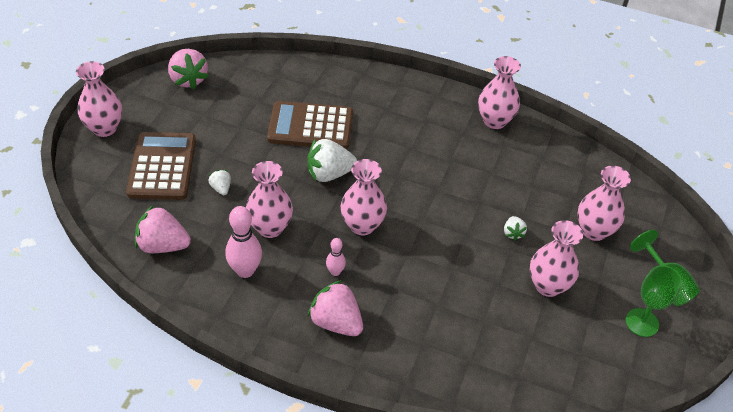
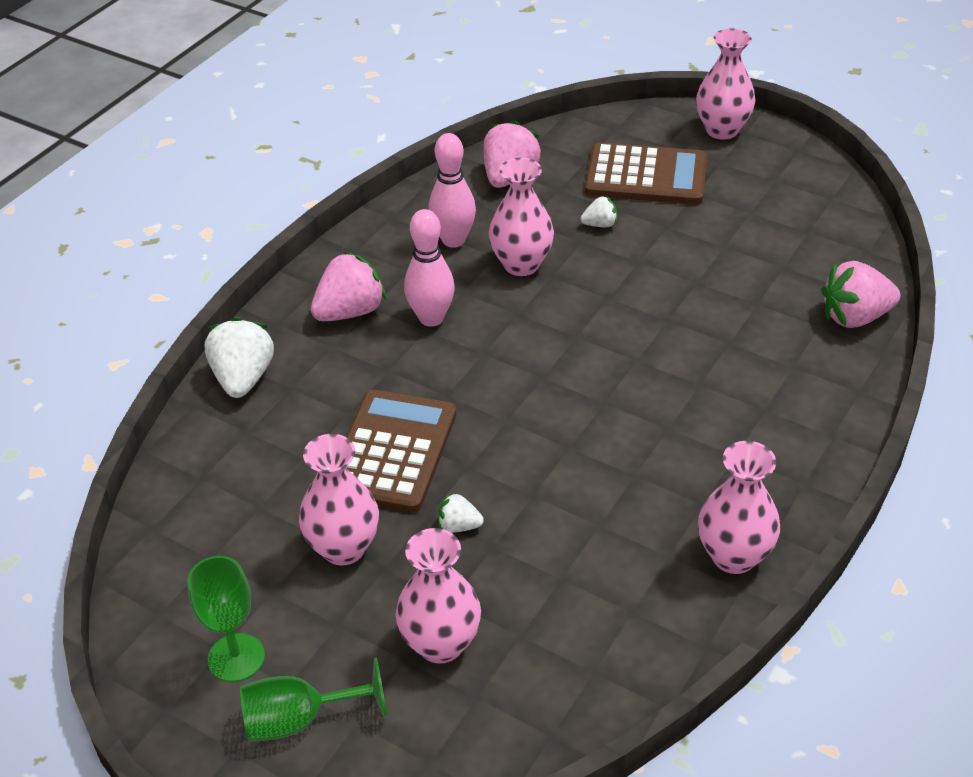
camera: 105 degrees right, 5 degrees down
(188, 79) = (828, 200): pink strawberry -> pink strawberry (855, 317)
(310, 126) = (722, 317): brown calculator -> brown calculator (392, 452)
(329, 174) = (617, 328): white strawberry -> white strawberry (243, 378)
(335, 272) = (431, 318): pink bowling pin -> pink bowling pin, size x1.81
(362, 225) = (509, 352): pink vase -> none

